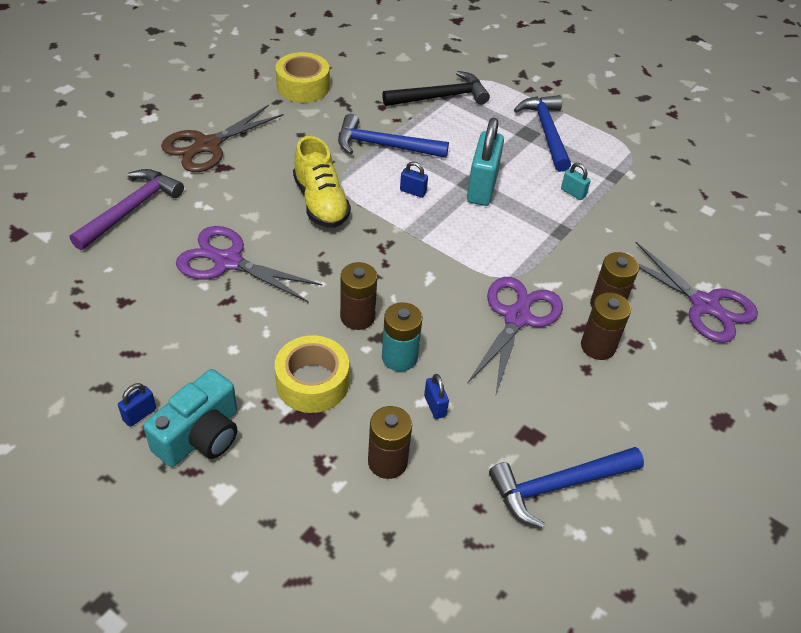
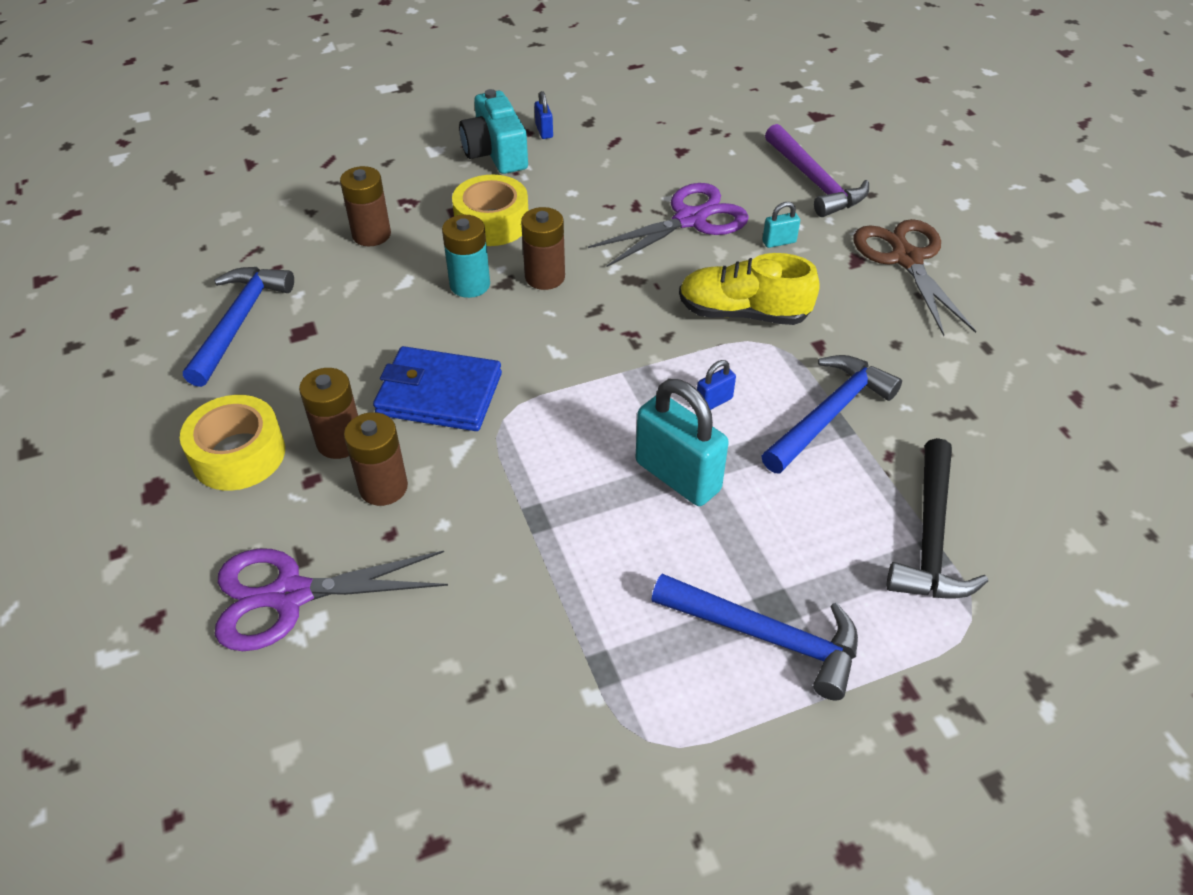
camera: 125 degrees right, 0 degrees up
(303, 86) = (1017, 385): yellow tape -> yellow tape (238, 454)
(435, 406) = (395, 284): blue padlock -> none
(516, 318) = (439, 394): purple scissors -> blue wallet
(573, 193) = (600, 581): turquoise padlock -> turquoise padlock (779, 242)

